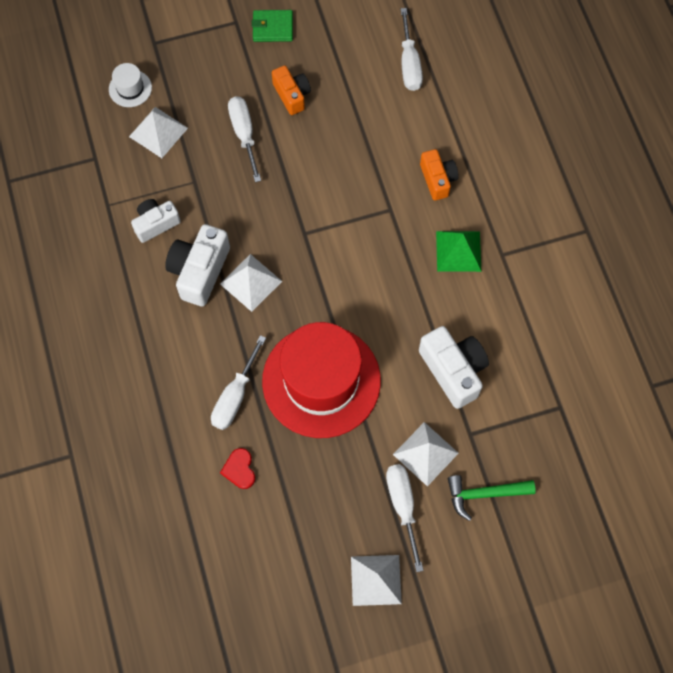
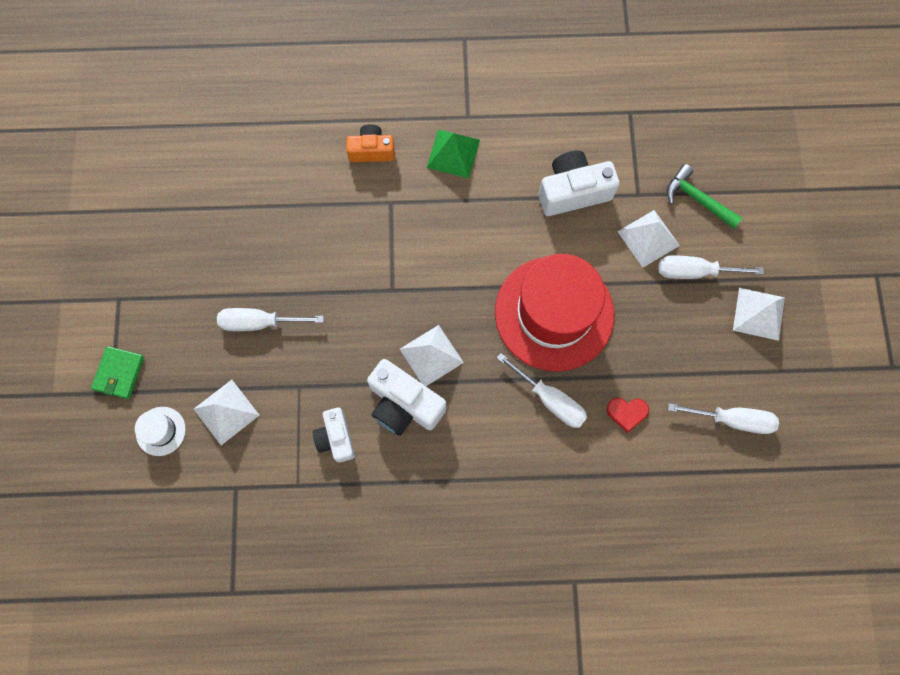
camera: 75 degrees left, 5 degrees up
(272, 27) = (140, 263): green wallet -> green wallet (119, 373)
(292, 95) = (229, 263): orange camera -> none
(409, 64) = (233, 141): white screwdriver -> white screwdriver (732, 420)
(484, 494) = (697, 199): green hammer -> green hammer turned 120 degrees clockwise

